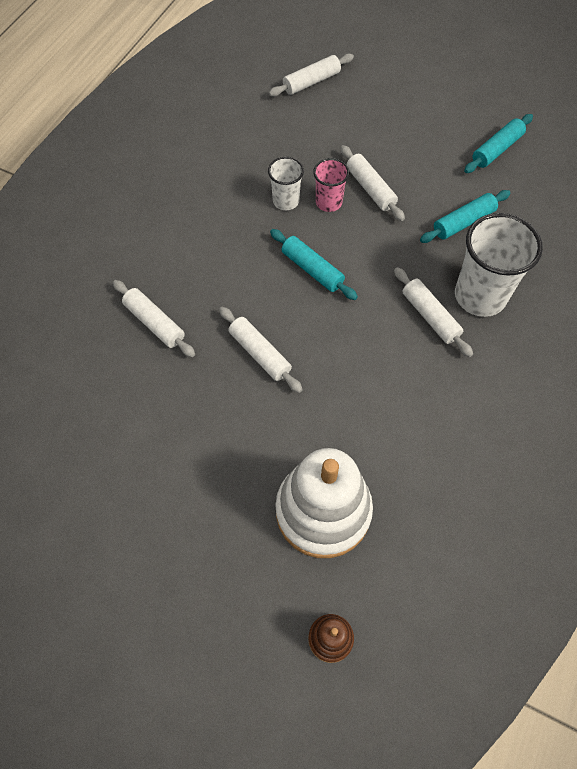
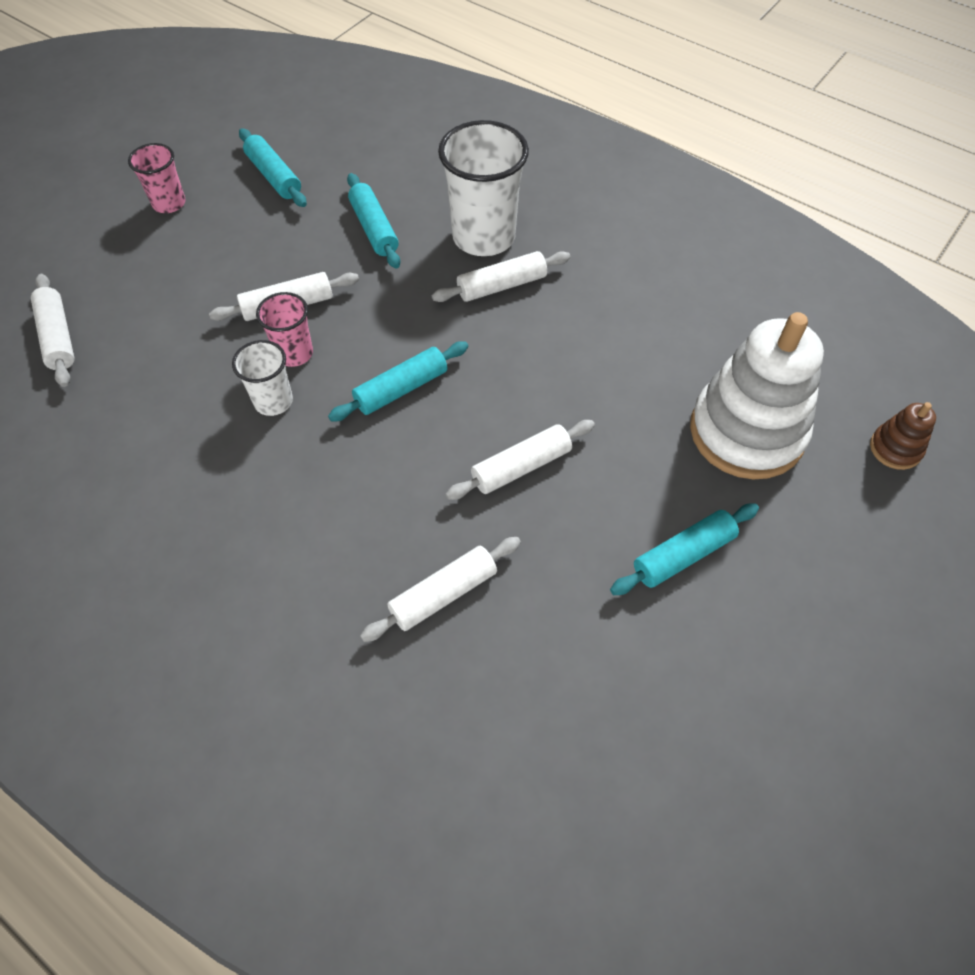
camera: 80 degrees left, 5 degrees down
(202, 467) = (683, 555): none -> turquoise rolling pin
(446, 100) = (169, 203): none -> pink cup

